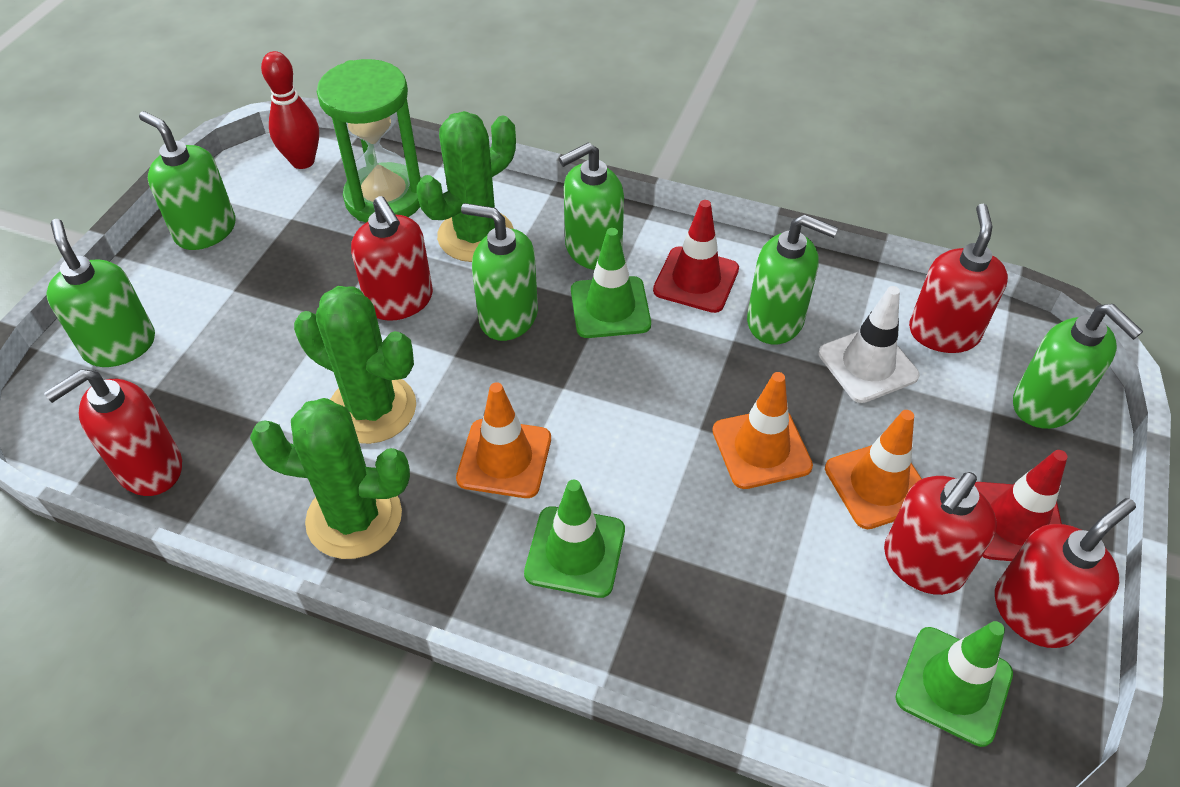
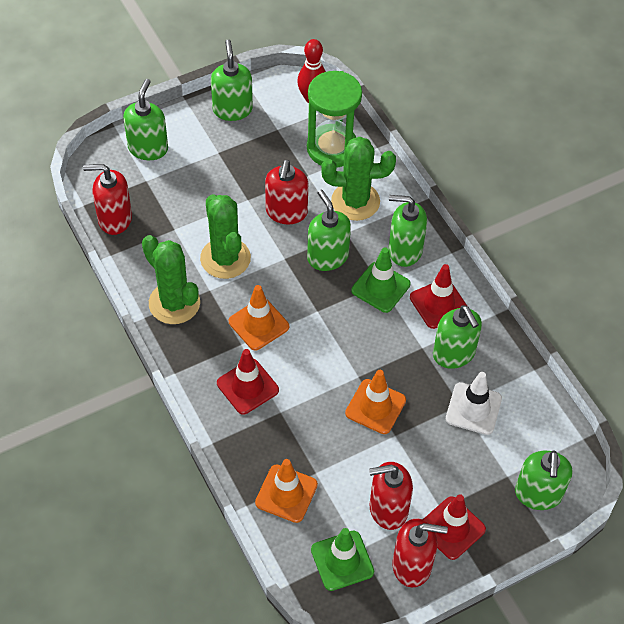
camera: 40 degrees right, 5 degrees up
(575, 552) = (247, 387): green traffic cone -> red traffic cone
(878, 485) = (409, 463): orange traffic cone -> orange traffic cone (286, 493)
(943, 332) = (532, 423): red soap dispenser -> none

